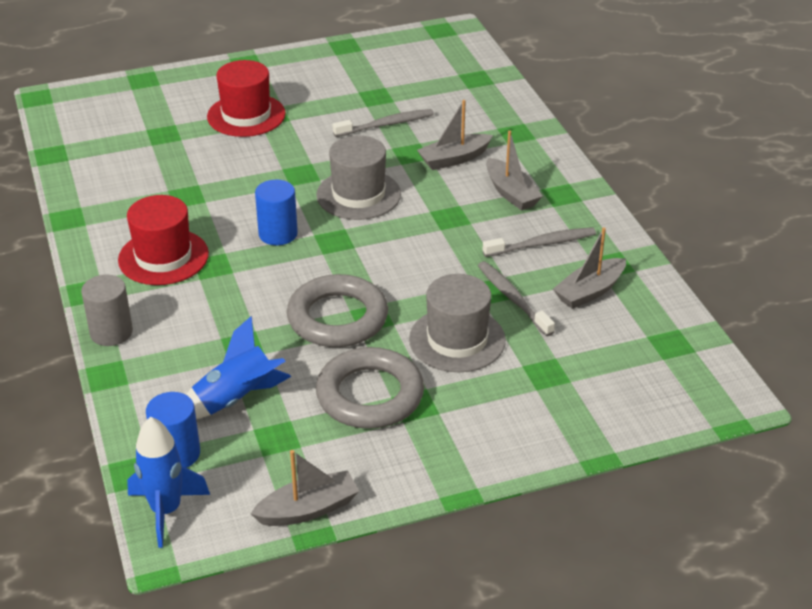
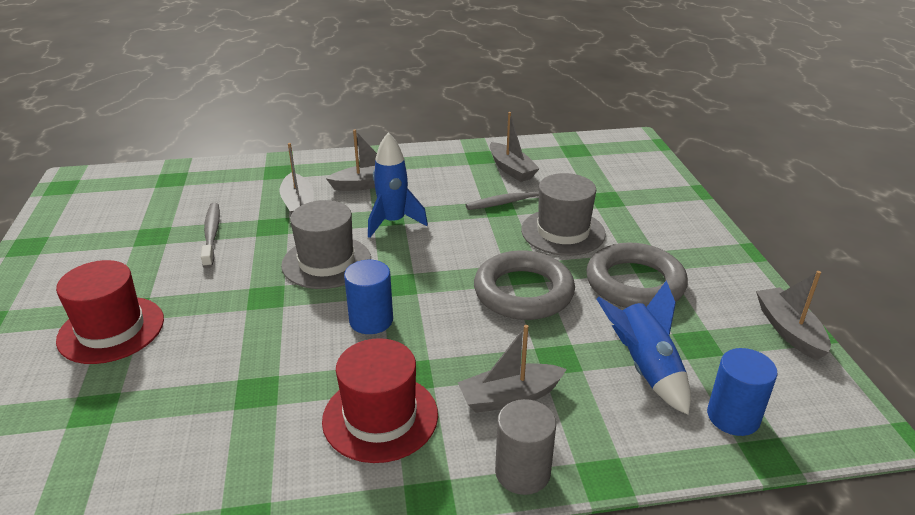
camera: 80 degrees left, 5 degrees down
(166, 511) = (820, 428): blue rocket -> blue rocket (393, 222)
(190, 320) = (510, 397): none -> grey boat
(542, 244) = (445, 180): grey toothbrush -> none

